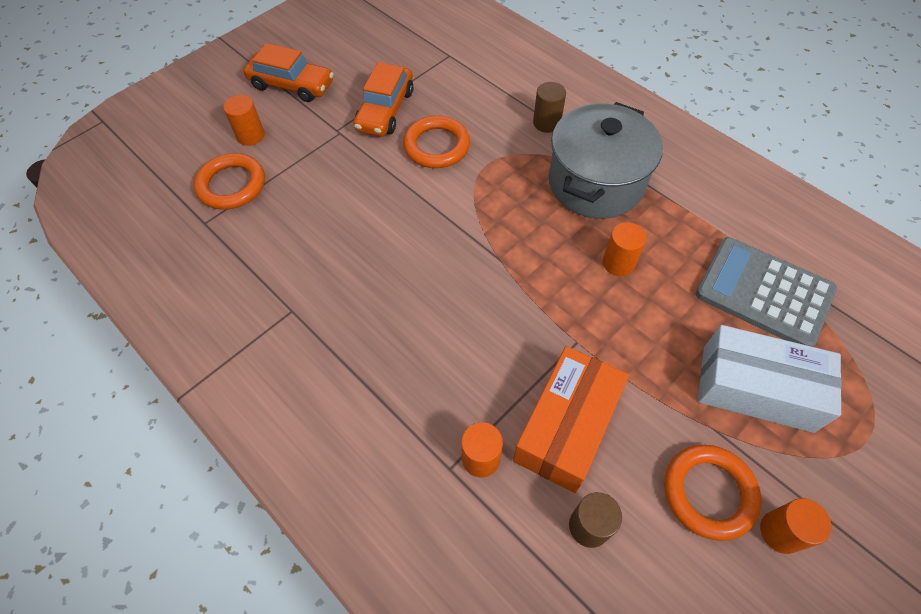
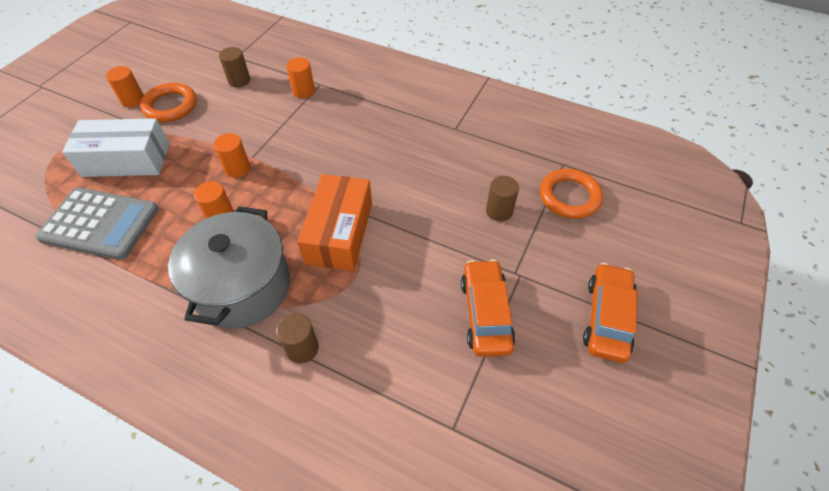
camera: 160 degrees right, 5 degrees down
(250, 136) = (595, 245): orange cylinder -> orange cylinder (237, 168)
(292, 85) = (607, 318): orange car -> orange car turned 105 degrees clockwise
(314, 189) = (499, 211): none -> brown cylinder
(436, 146) = (411, 284): orange ring -> none
(566, 426) = (255, 114): orange box -> orange box (339, 233)

